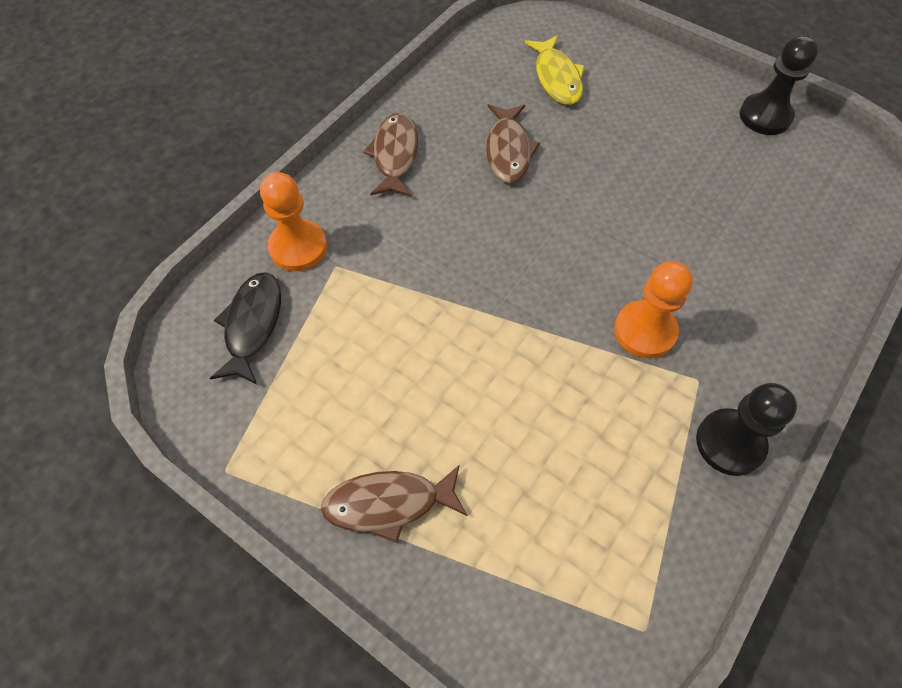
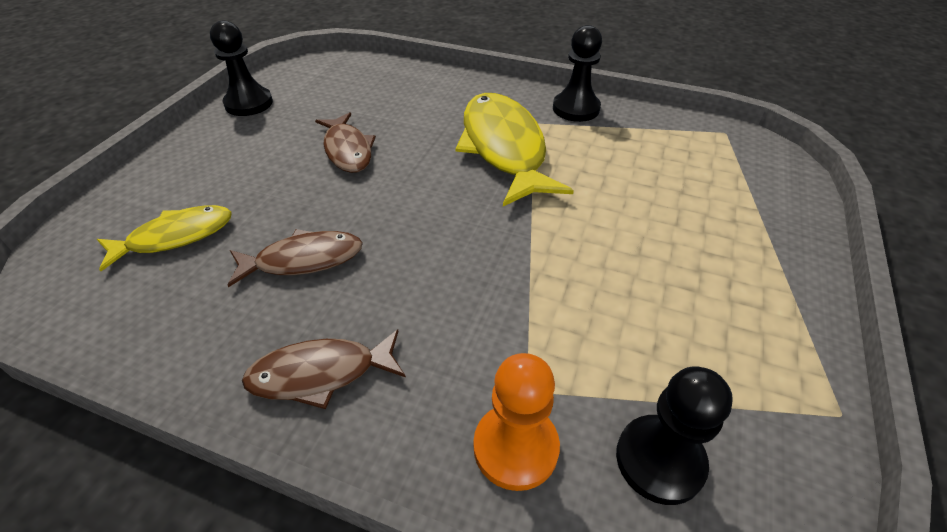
camera: 105 degrees left, 15 degrees down
(252, 325) = (659, 460): black fish -> black pawn
(389, 503) = (756, 268): brown fish -> brown fish (348, 150)
(645, 331) = (504, 148): orange pawn -> yellow fish

